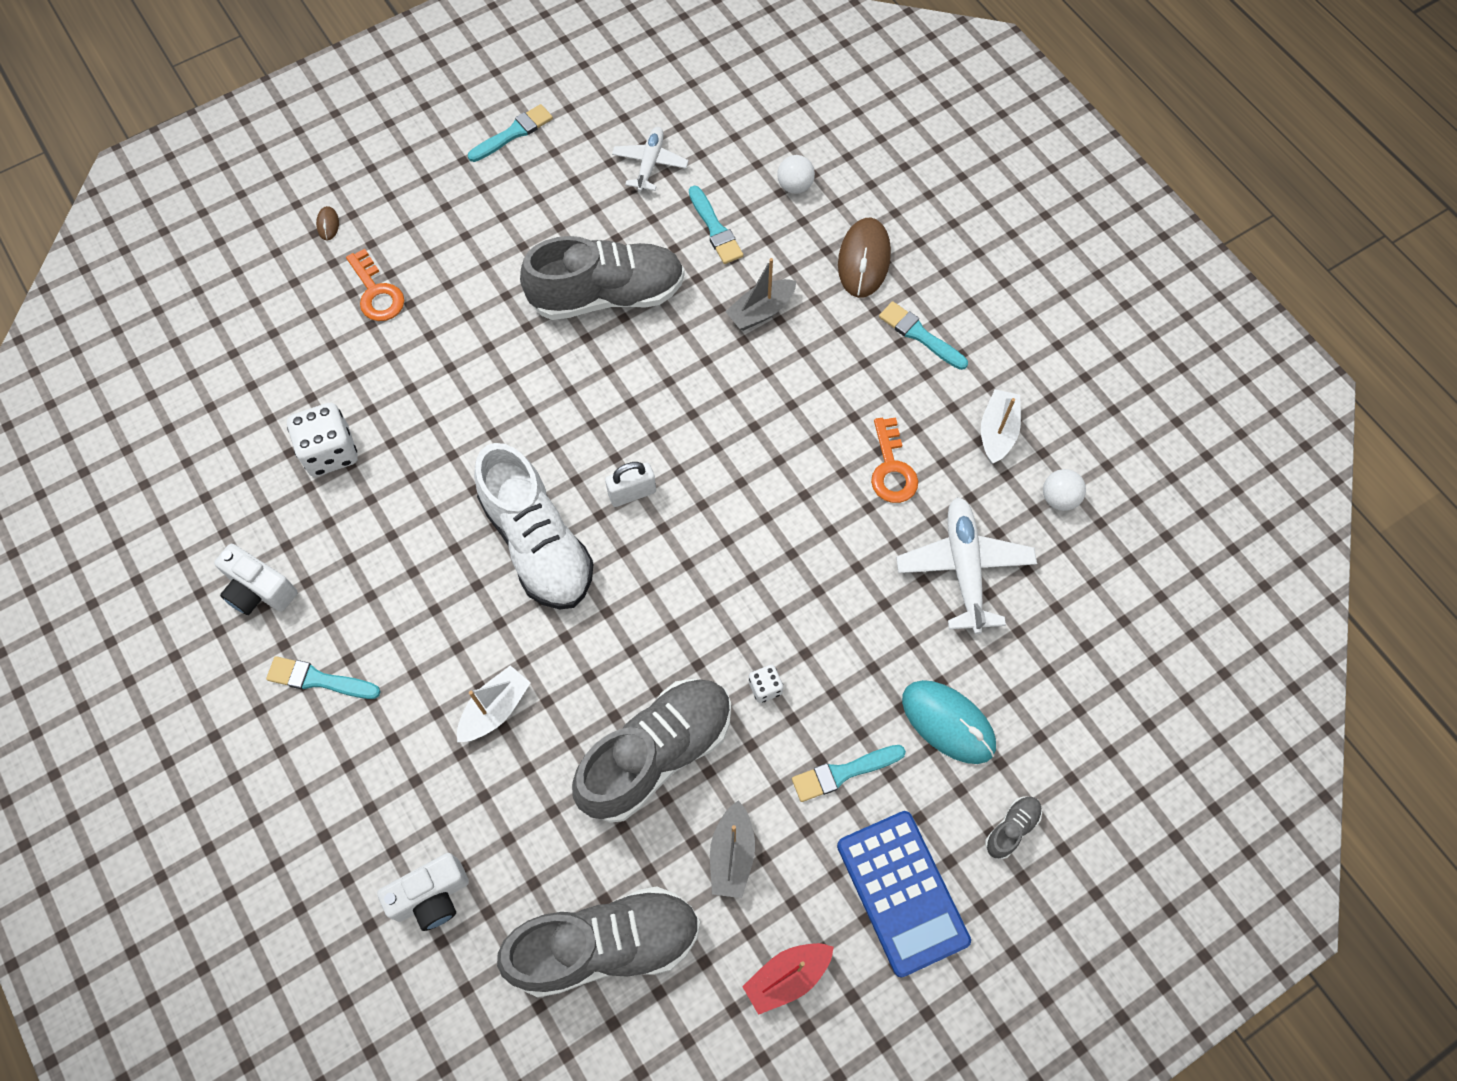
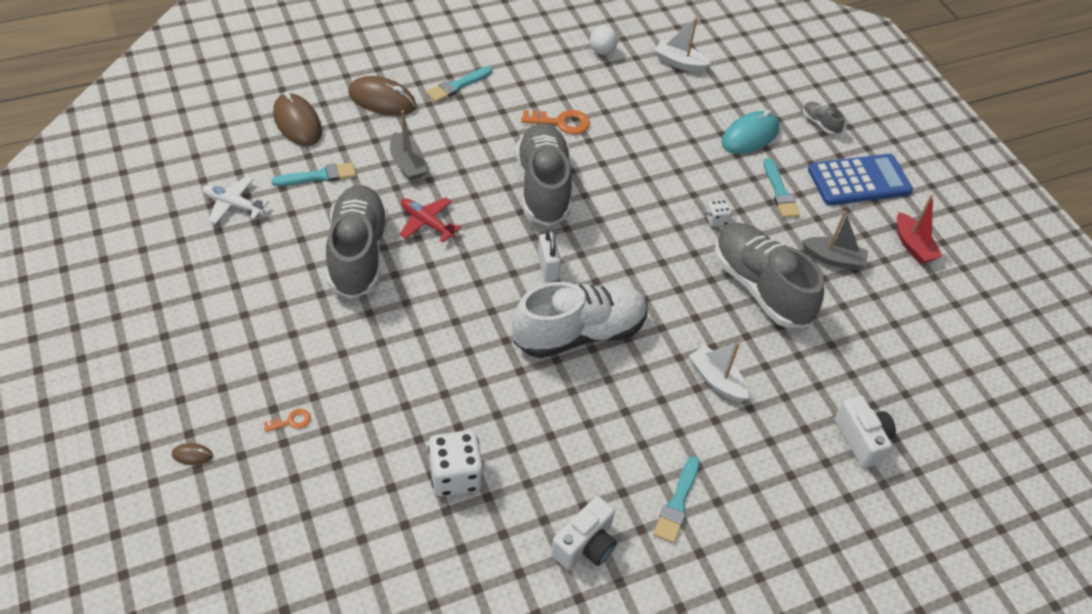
camera: 85 degrees left, 15 degrees down
(376, 292) = (291, 421): orange key -> orange key, size x0.53
(513, 133) = (152, 293): turquoise brush -> none
(606, 945) = (895, 338): grey shoe -> grey shoe (543, 187)
(671, 352) = (427, 223): none -> red plane
(795, 186) = (297, 123): white ball -> brown mouse
(964, 567) = (643, 104): white plane -> none
(997, 432) = (546, 67): white boat -> white boat (679, 63)

